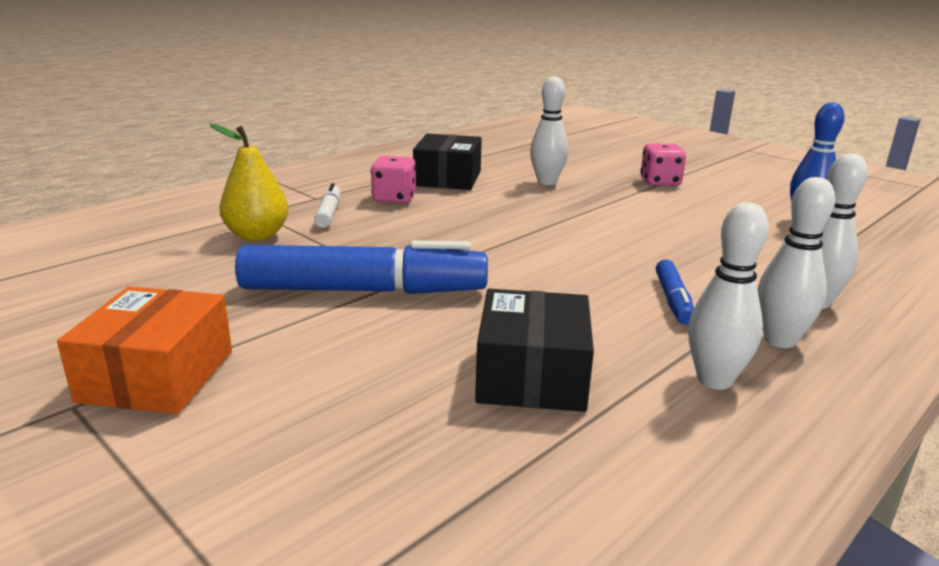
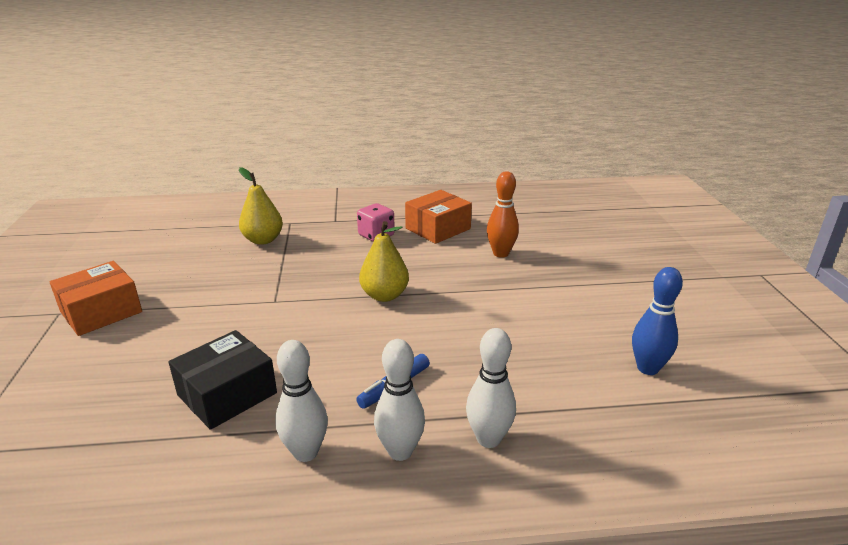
camera: 40 degrees right, 5 degrees up
(329, 213) = (322, 235): white marker -> none
(364, 290) = (249, 300): blue marker -> none
(447, 178) = (438, 228): black box -> orange box
(510, 240) = (384, 295): none -> yellow pear
(546, 182) = (501, 253): white bowling pin -> orange bowling pin
(660, 182) = (593, 283): pink dice -> none

